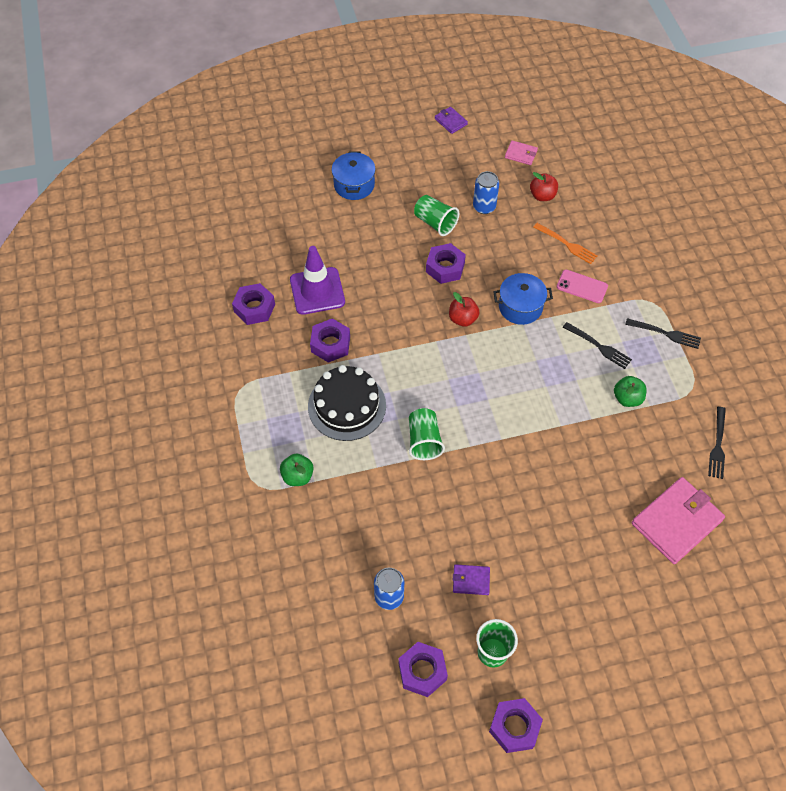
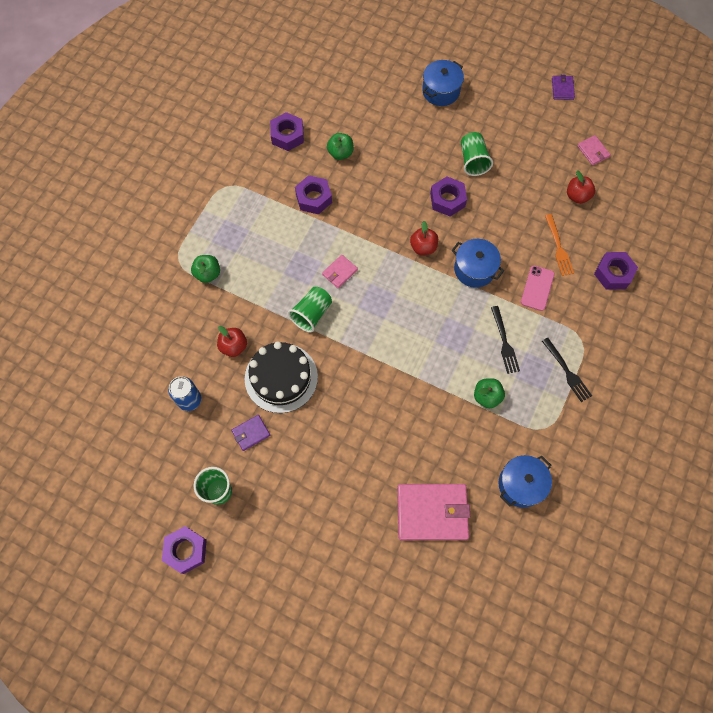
camera: 40 degrees right, 10 degrees up
(317, 291) = (340, 153): purple traffic cone -> green apple
(347, 406) = (284, 250): black cake -> black cake (281, 377)
(383, 520) = (234, 346): none -> red apple
(414, 389) = (339, 272): none -> pink wallet
(422, 671) = (164, 465): purple nut -> purple nut (613, 273)
(471, 580) = (251, 433): purple wallet -> purple wallet turned 75 degrees counterclockwise
(484, 207) = (522, 174): blue can -> none
(582, 286) = (537, 288): pink phone -> pink phone turned 45 degrees clockwise
(717, 445) = (521, 484): black fork -> blue pot

